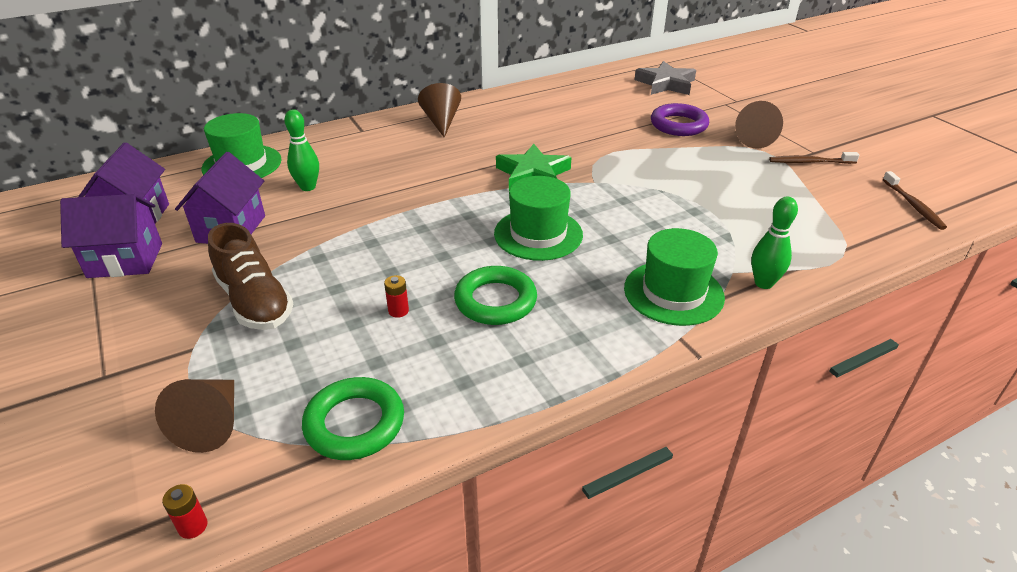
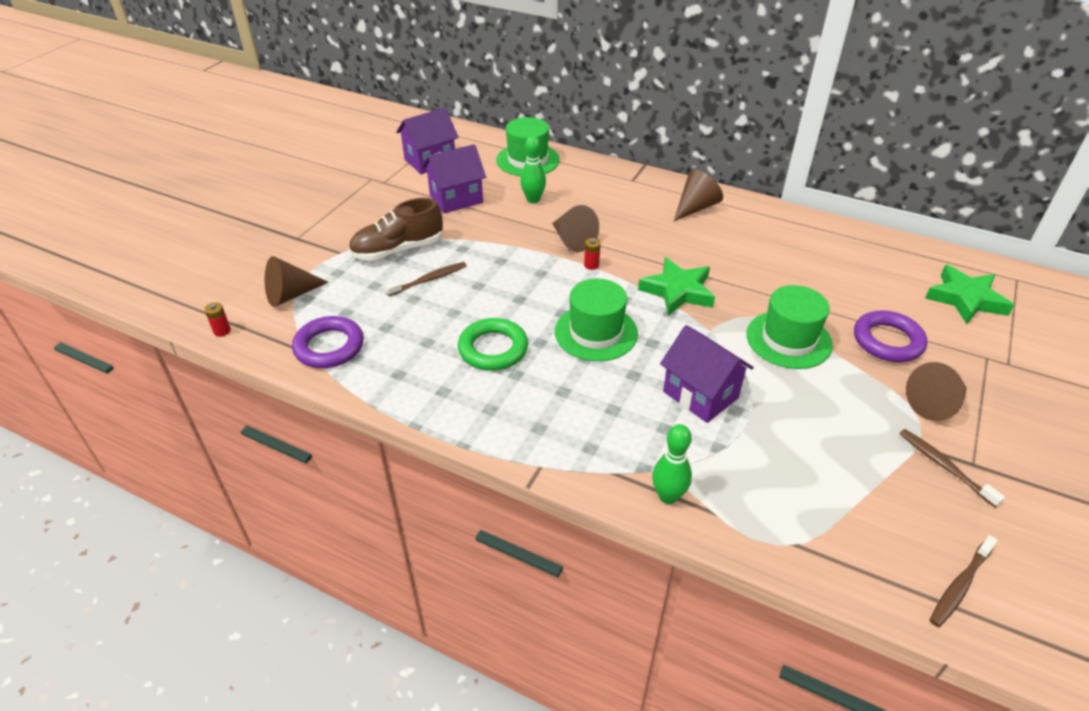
camera: 55 degrees right, 5 degrees up
(125, 260) = (390, 183): purple house -> purple house (700, 395)
(255, 302) = (398, 250): brown shoe -> brown shoe turned 45 degrees clockwise
(337, 300) = (429, 280): none -> brown toothbrush
(354, 423) = (329, 347): green ring -> purple ring
(398, 311) = (442, 310): red battery -> red battery (591, 265)
(399, 193) = (572, 240): none -> brown cone
(665, 84) = (965, 299): grey star -> green star
(673, 293) = (595, 441): green hat -> green hat (788, 339)

